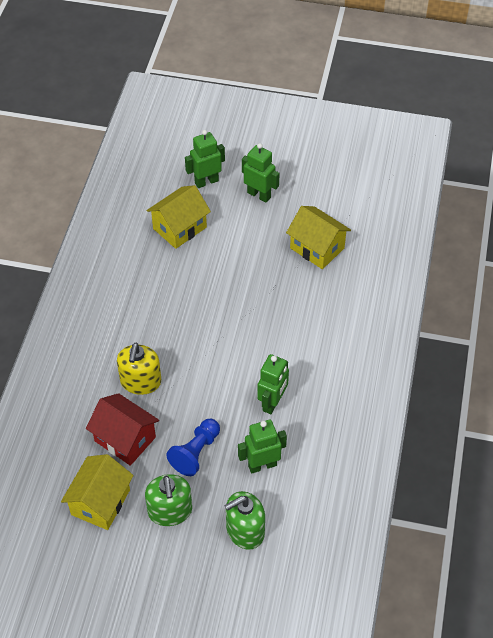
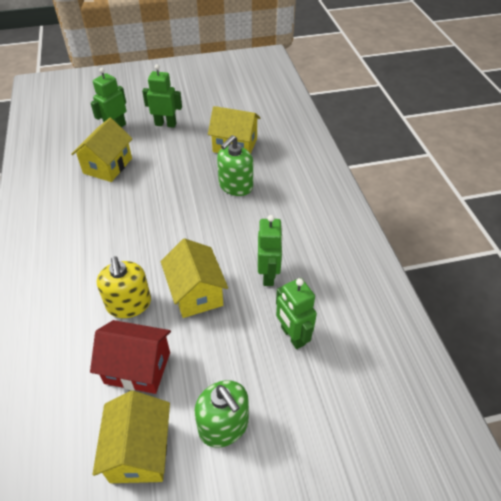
camera: 25 degrees left, 5 degrees down
(195, 452) = (219, 351): blue pawn -> none
(201, 394) = (196, 293): none -> yellow house
(245, 530) = (314, 411): green soap dispenser -> green soap dispenser (235, 186)
(262, 465) = (292, 336): green robot -> green robot turned 75 degrees counterclockwise

